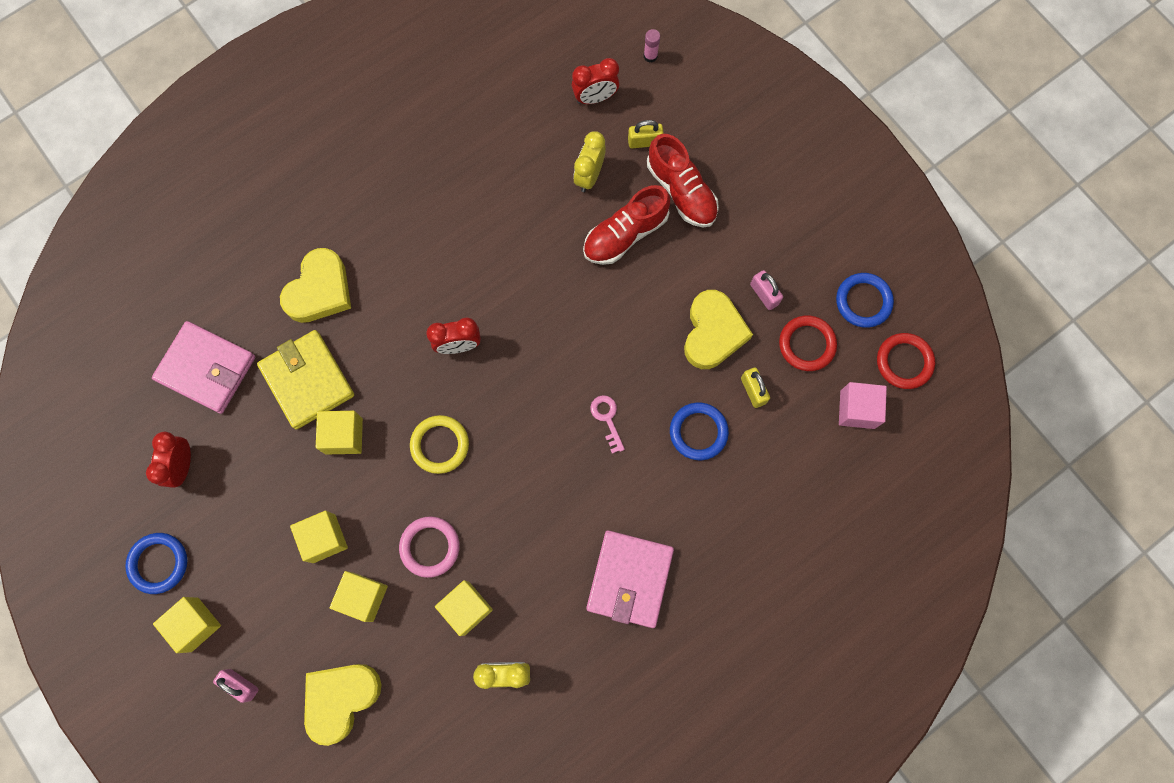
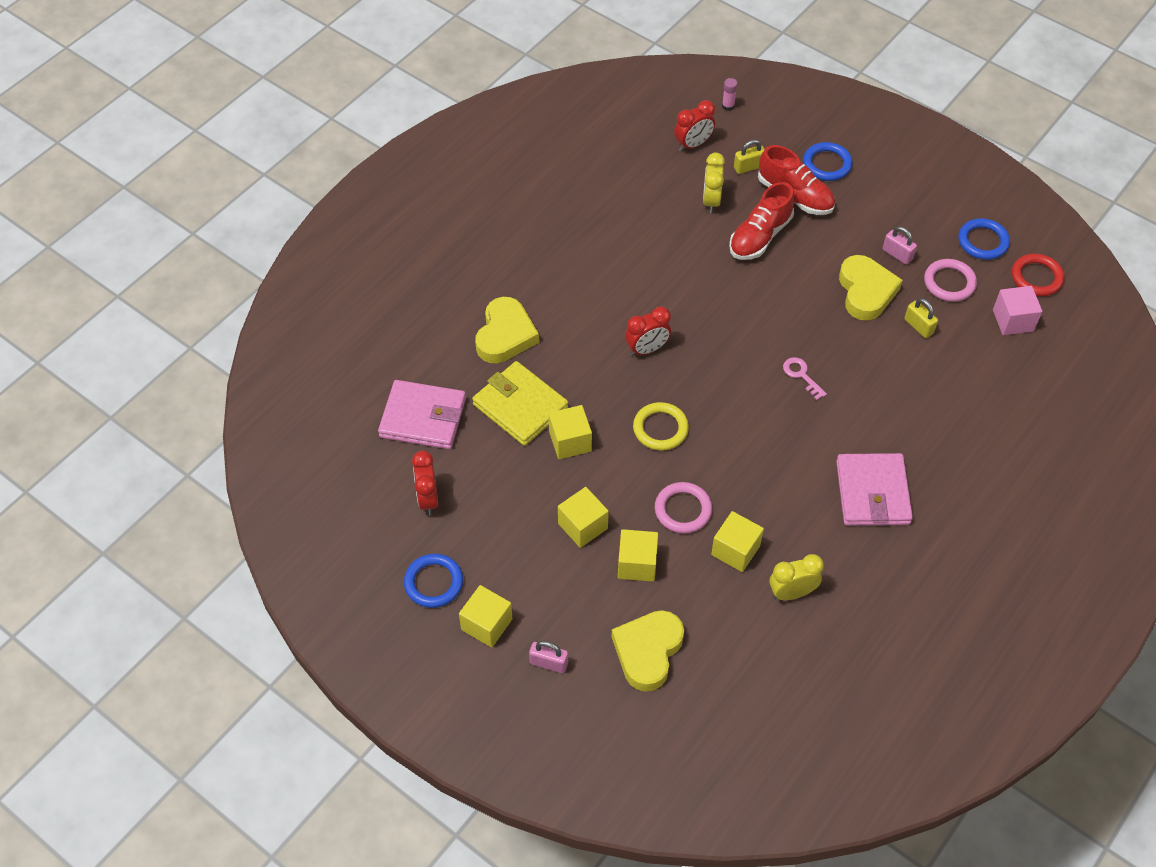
camera: 15 degrees left, 20 degrees down
(698, 432) = (885, 367): blue ring -> blue ring (827, 164)
(806, 344) = (949, 283): red ring -> pink ring

